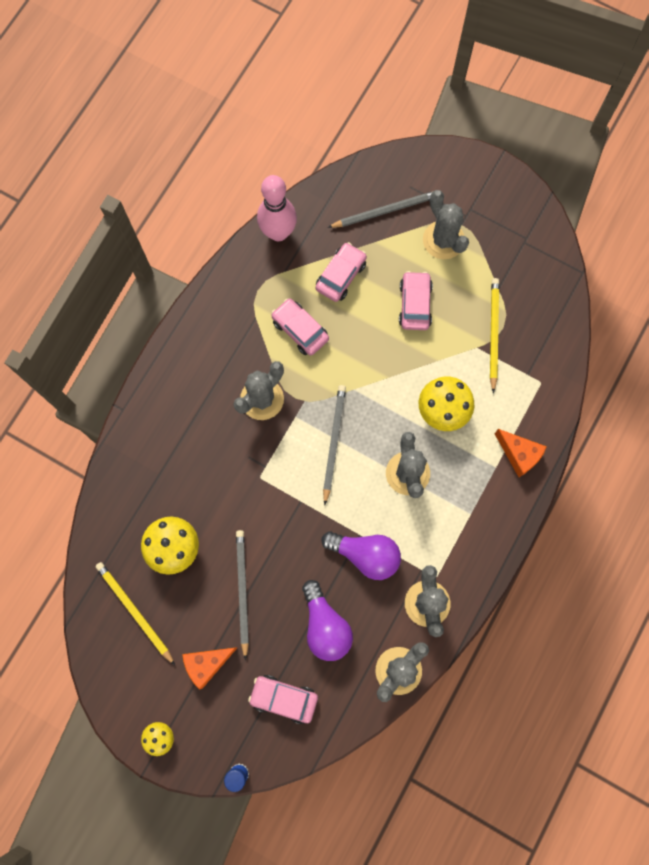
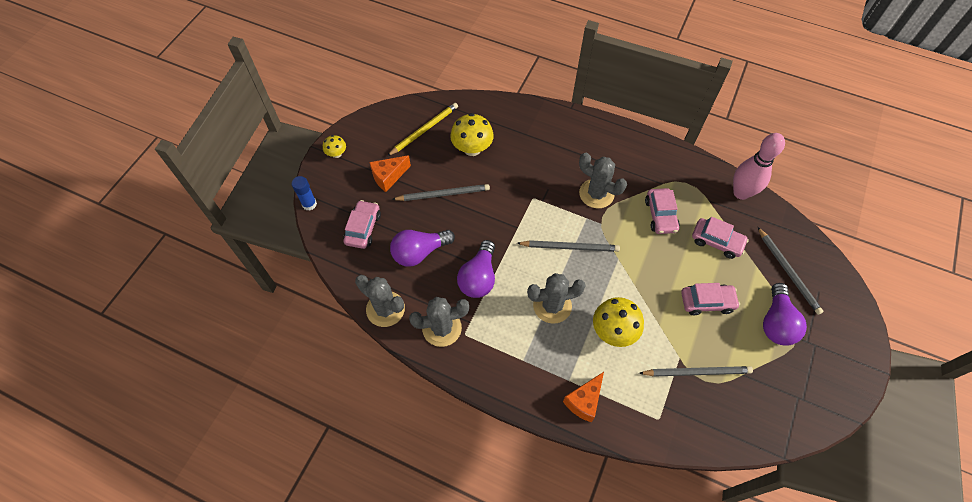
camera: 85 degrees right, 15 degrees down
(207, 663) = (388, 177): orange cheese -> orange cheese turned 90 degrees counterclockwise
(300, 330) = (660, 215): pink car -> pink car turned 135 degrees clockwise
(443, 240) = (776, 322): grey cactus -> purple light bulb
(493, 333) = (697, 372): yellow pencil -> grey pencil

